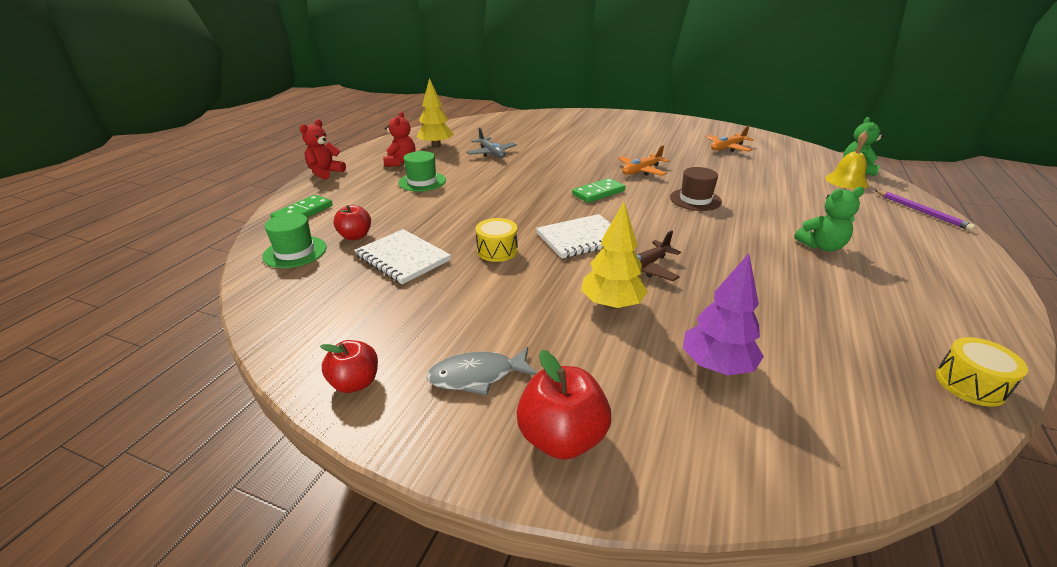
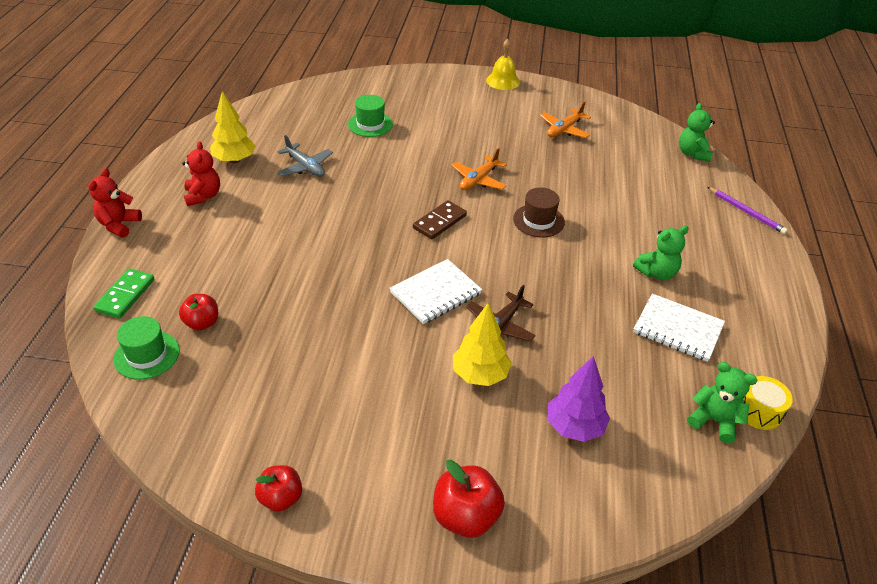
camera: 15 degrees left, 10 degrees up
(403, 258) = (265, 347): white notebook -> white notebook (678, 329)
(422, 182) = (241, 227): green hat -> green hat (370, 124)
(477, 376) = (383, 472): grey fish -> none
(497, 251) = (357, 322): yellow drum -> none
(598, 193) = (439, 222): green domino -> brown domino
(846, 181) = (682, 173): yellow bell -> yellow bell (503, 81)
(906, 385) = (714, 421): none -> green teddy bear

